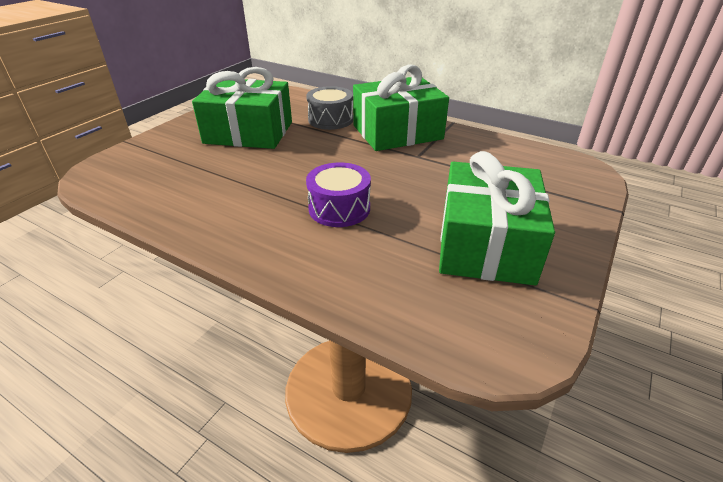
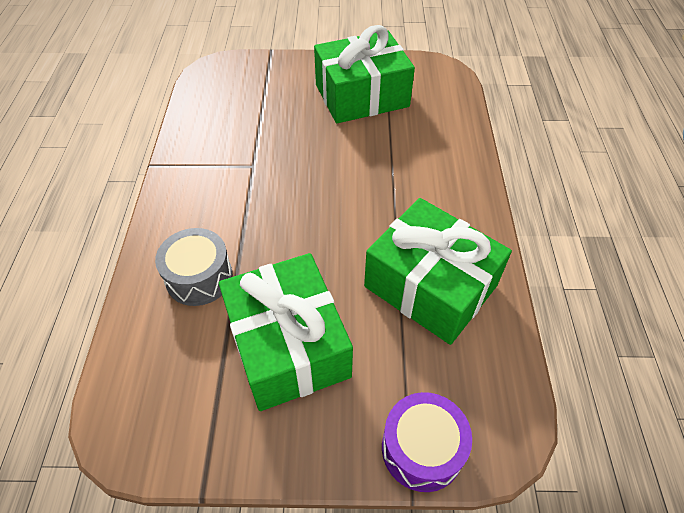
camera: 120 degrees left, 15 degrees up
(339, 208) = (381, 181): purple drum -> purple drum (422, 449)
(397, 132) = (204, 200): green gift -> green gift (430, 286)

